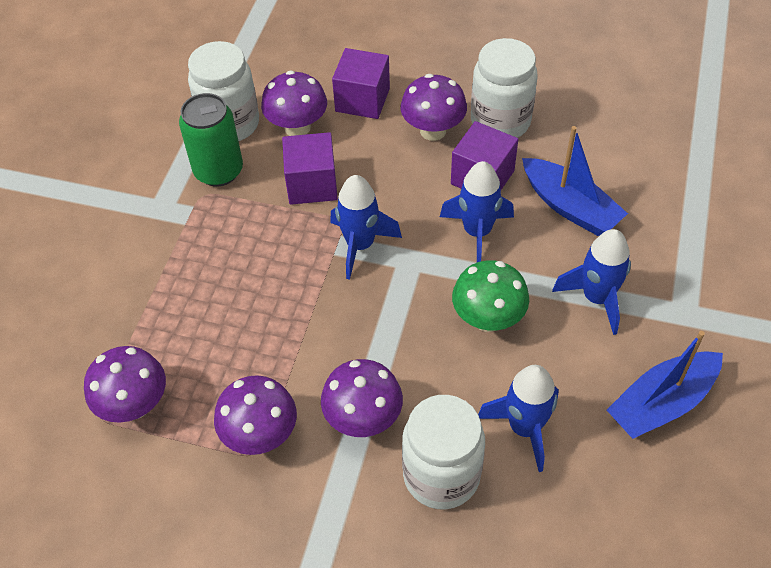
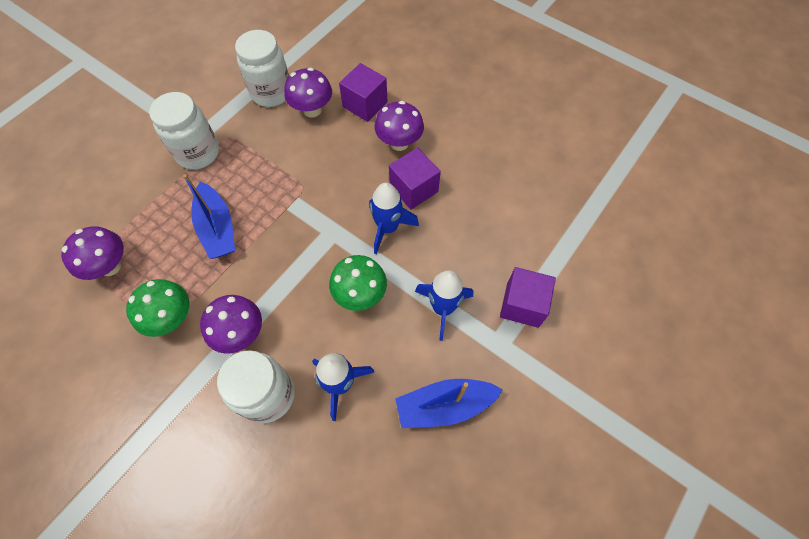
camera: 20 degrees right, 10 degrees up
(218, 171) = (246, 123): green can -> none
(260, 435) = (172, 318): purple mushroom -> green mushroom
(312, 184) = (299, 154): purple cube -> purple cube (522, 305)
(360, 245) = (306, 208): blue rocket -> none
(500, 122) = (448, 152): white jar -> white jar (198, 153)
(570, 207) = (462, 233): blue boat -> blue boat (217, 228)

